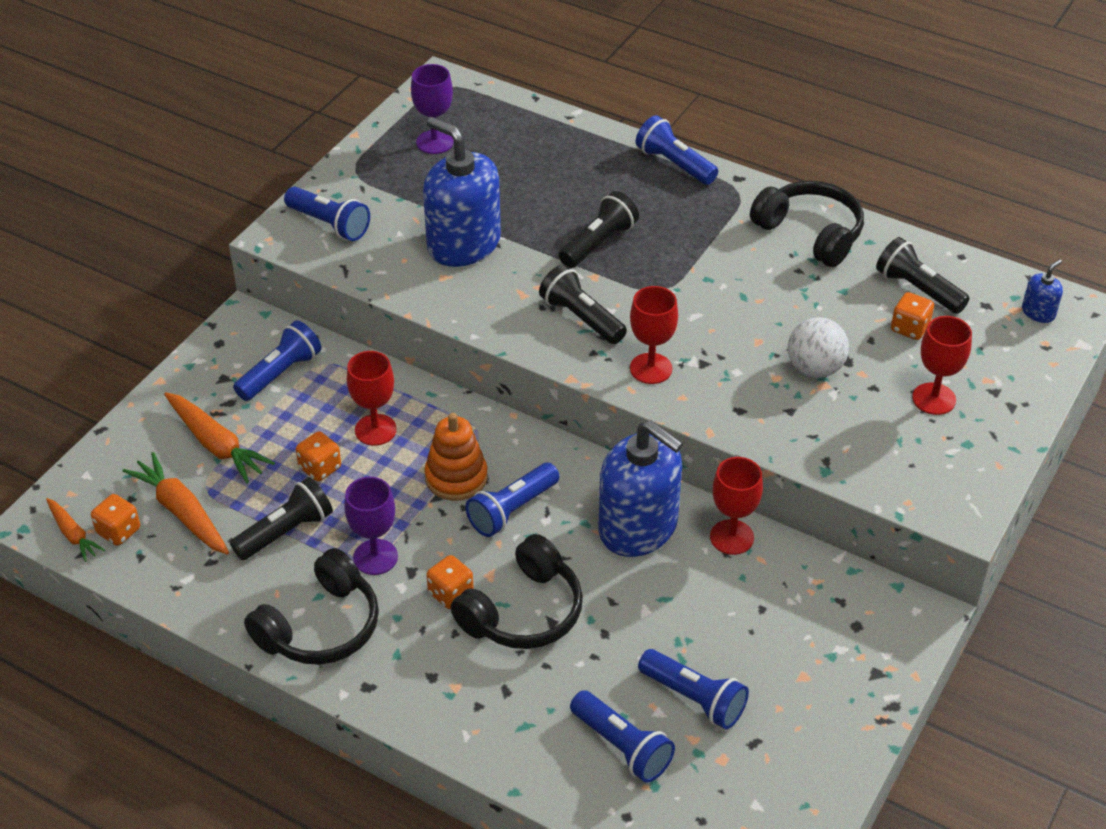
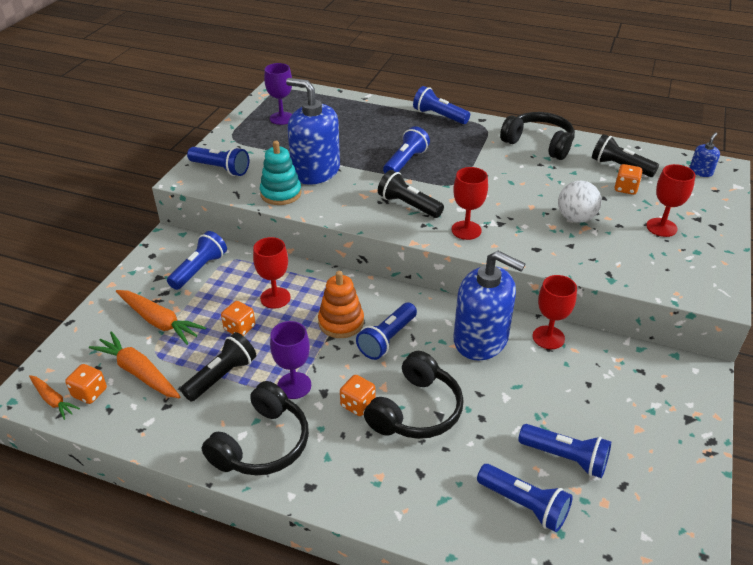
camera: 10 degrees left, 5 degrees down
(406, 276) = (281, 193): none -> turquoise stacking toy
(598, 243) = (405, 162): black flashlight -> blue flashlight

